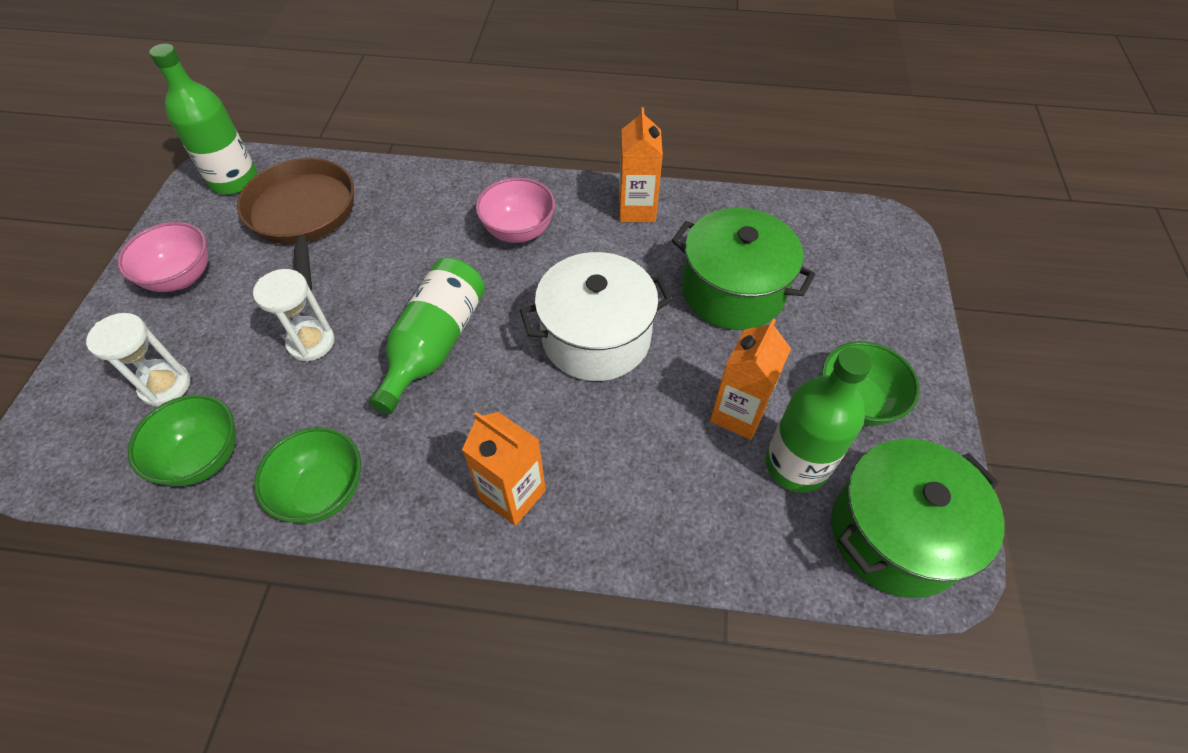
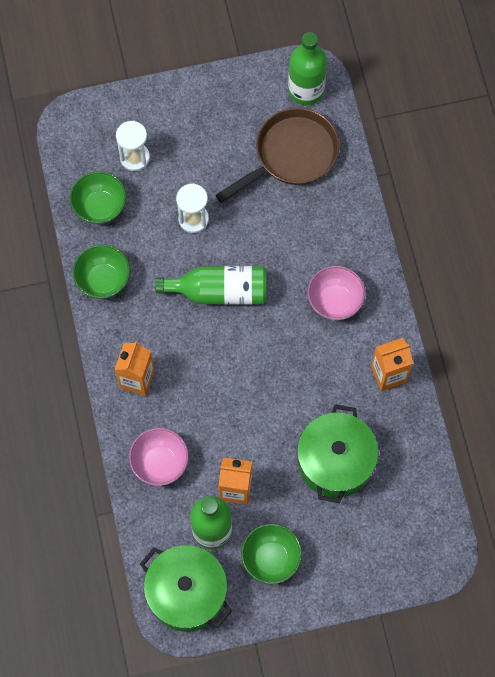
camera: 70 degrees right, 15 degrees up
(181, 277) = (212, 113): pink bowl -> pink bowl (160, 463)
(596, 337) = (261, 386): white pot -> none

